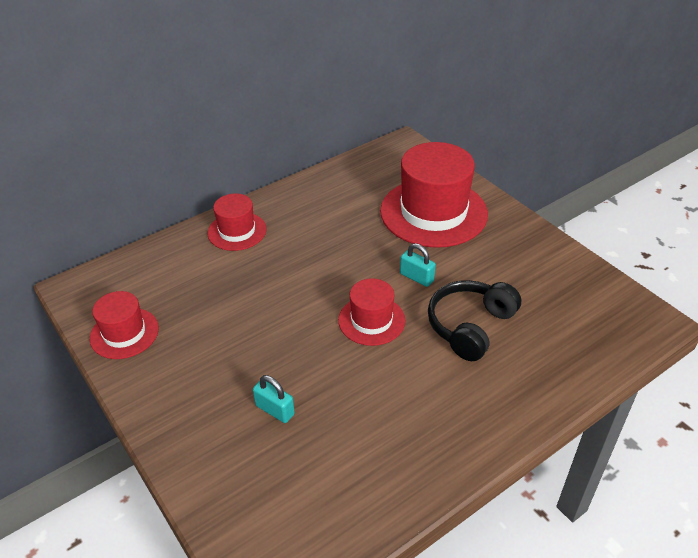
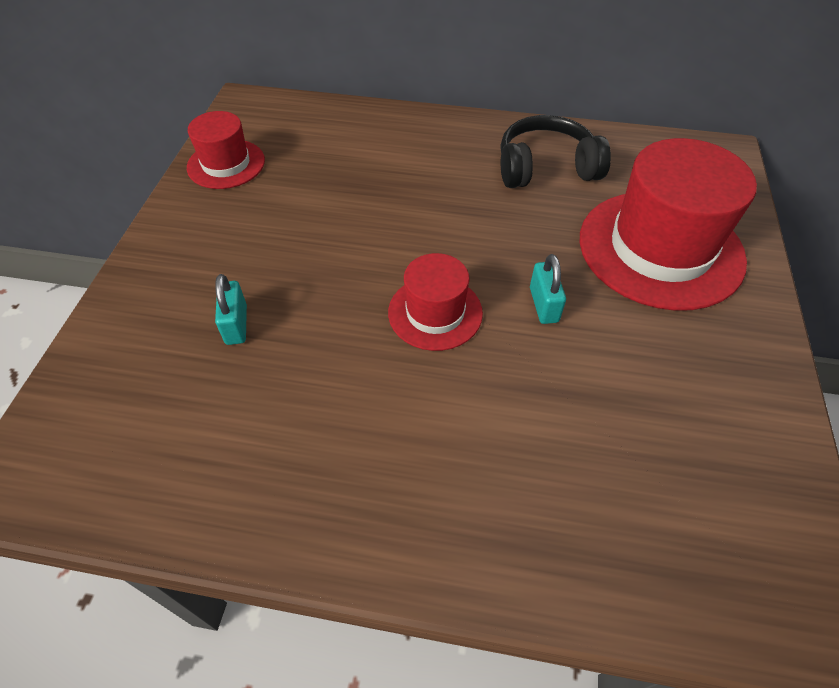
camera: 45 degrees right, 10 degrees up
(237, 231) = (427, 137): red hat -> none
(470, 326) = (533, 406): black headphones -> black headphones (546, 168)

